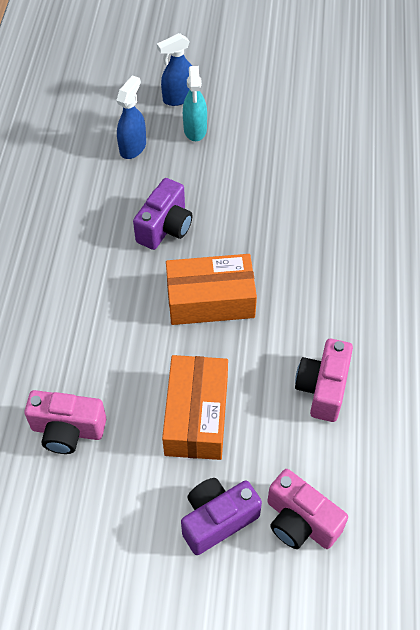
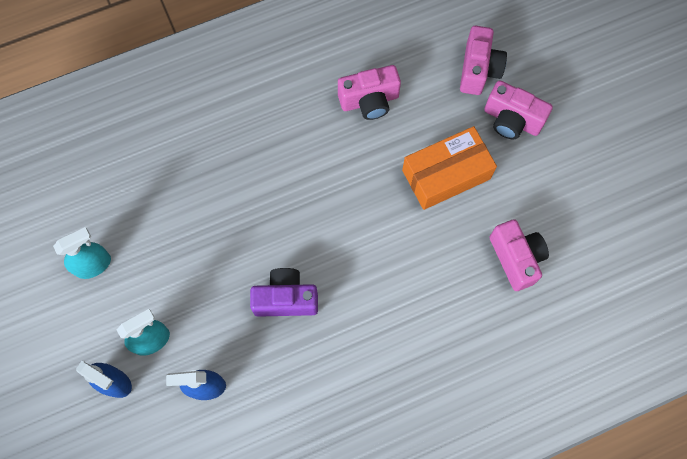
camera: 120 degrees left, 15 degrees up
(210, 299) = (339, 220): orange box -> none
(217, 519) = (511, 120): purple camera -> pink camera
(284, 118) = (93, 265): none -> turquoise spray bottle

